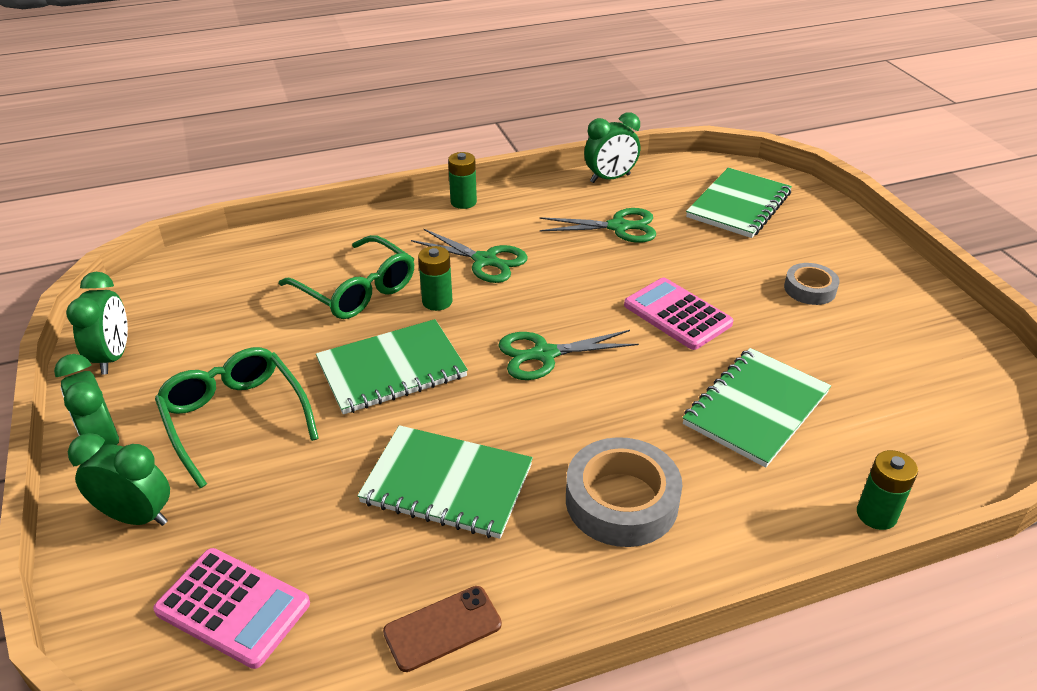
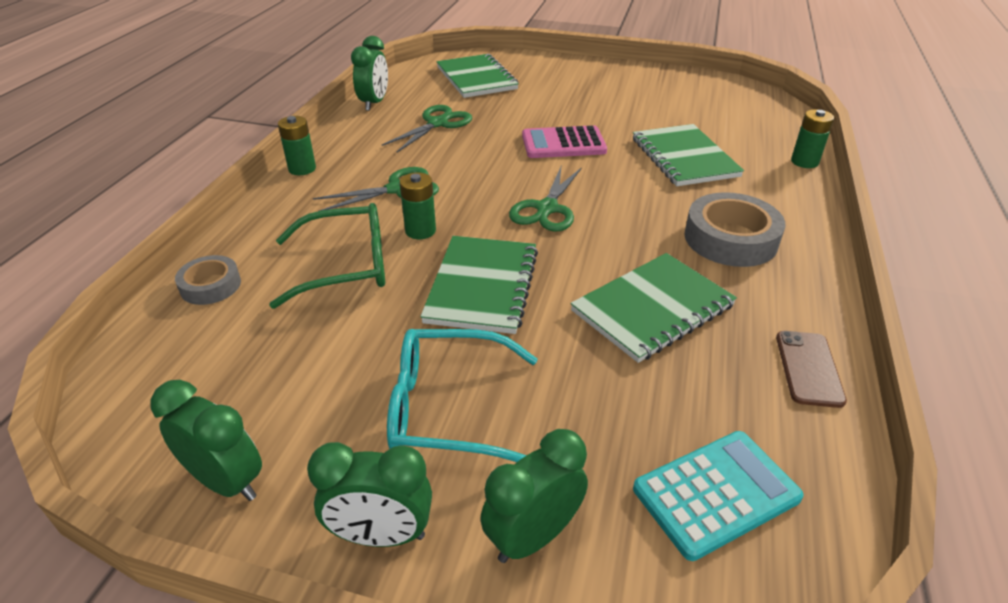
camera: 55 degrees left, 0 degrees up
(233, 608) = (716, 494): pink calculator -> turquoise calculator
(235, 419) = (449, 408): green glasses -> turquoise glasses
(810, 289) = (591, 95): grey tape -> grey tape (210, 285)

